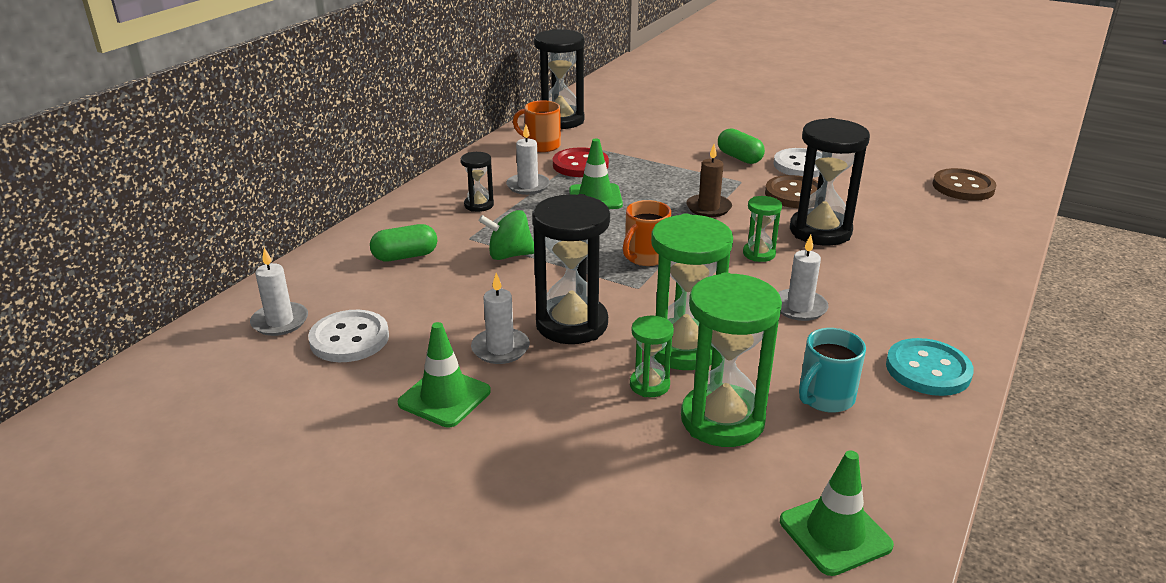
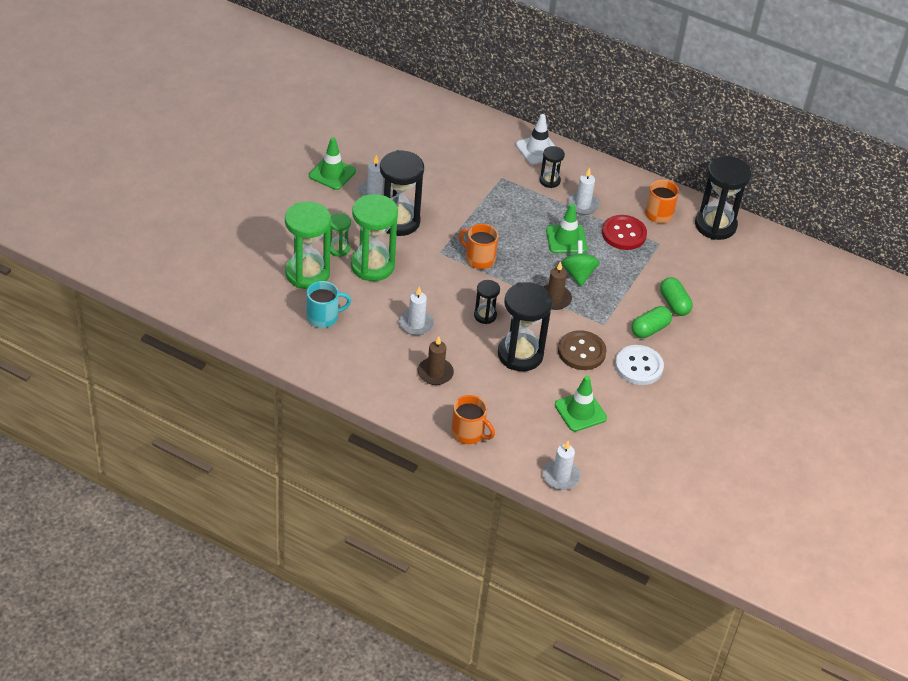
camera: 85 degrees right, 15 degrees up
(280, 321) = (402, 109): white candle -> white candle (561, 477)
(349, 339) = (385, 136): white button -> none
(405, 256) = (476, 151): green capsule -> green capsule (674, 304)
(411, 211) = (538, 150): none -> white traffic cone
(509, 255) = (479, 196): green spinning top -> green spinning top (578, 274)
(759, 254) = (485, 315): green hourglass -> black hourglass
(825, 398) = (323, 317): turquoise mug -> turquoise mug turned 120 degrees clockwise
(835, 533) = (224, 300): green traffic cone -> green traffic cone (580, 411)
(890, 292) = (435, 373): none -> brown candle
(928, 370) = (347, 368): turquoise button -> none
(963, 187) = (605, 463): brown button -> none
(984, 268) = (468, 433): none -> orange mug

